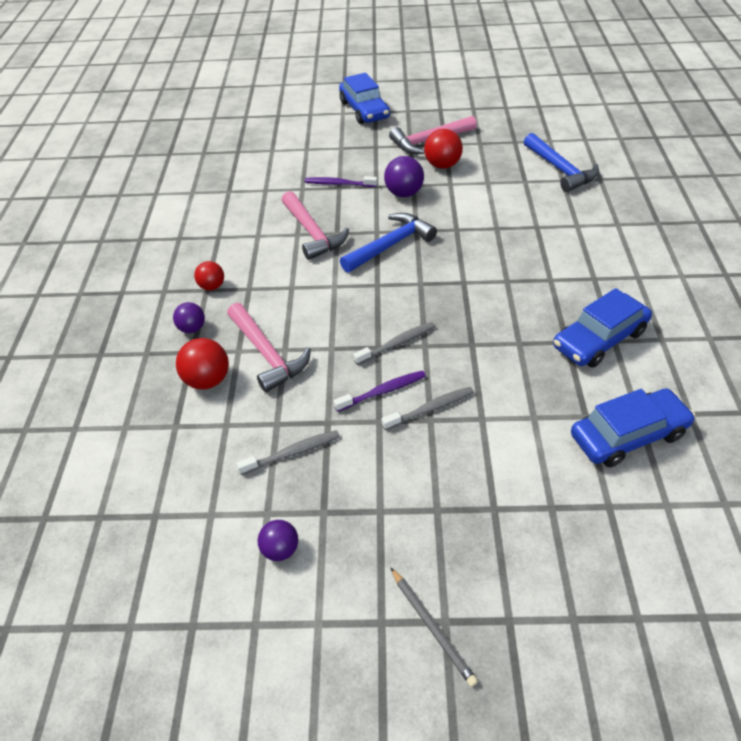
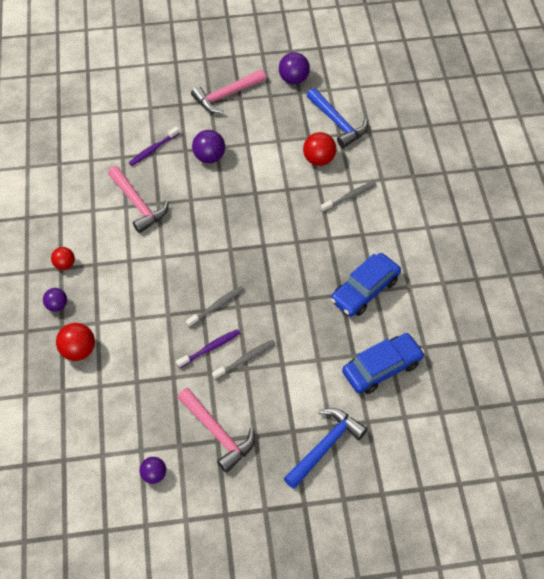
camera: 10 degrees left, 10 degrees up
(267, 354) = (120, 323): pink hammer -> pink hammer (217, 433)
(292, 452) = (151, 403): grey toothbrush -> grey toothbrush (350, 197)
(338, 184) = (153, 149): purple toothbrush -> purple toothbrush turned 45 degrees counterclockwise
(364, 110) = (165, 60): blue car -> none
(390, 245) = (203, 213): blue hammer -> blue hammer (325, 446)
(432, 627) = (257, 514): grey pencil -> none
(442, 165) = (239, 123): red ball -> red ball (319, 159)
(508, 130) = (293, 79): none -> purple ball

